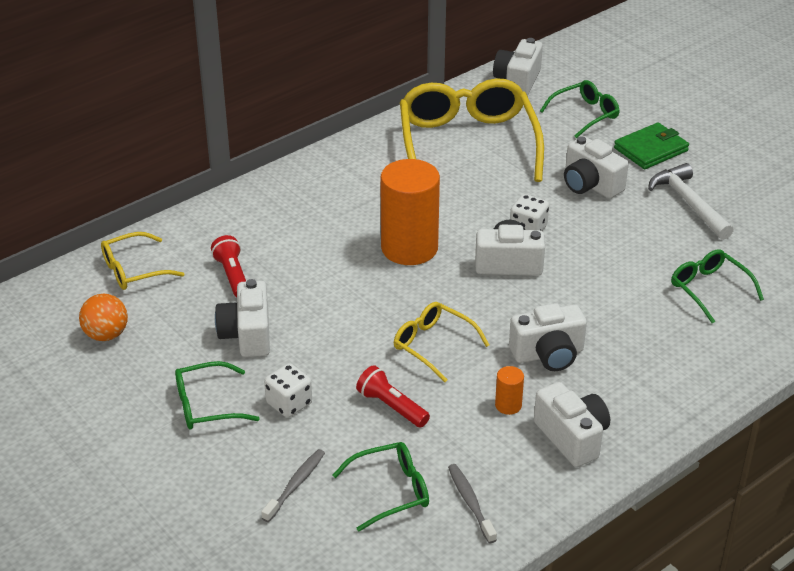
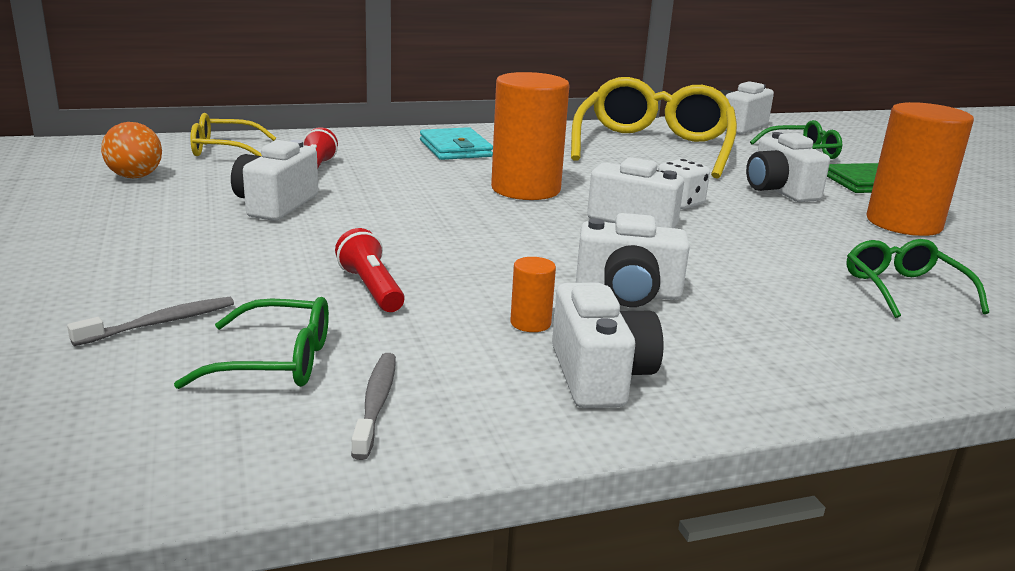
camera: 20 degrees right, 15 degrees down
(206, 405) = (157, 239): green glasses -> none
(289, 403) = (251, 258): white dice -> none
(315, 203) = (455, 148): none -> turquoise wallet
(433, 345) = (480, 255): yellow glasses -> none
(689, 203) = (903, 223): white hammer -> orange cylinder

